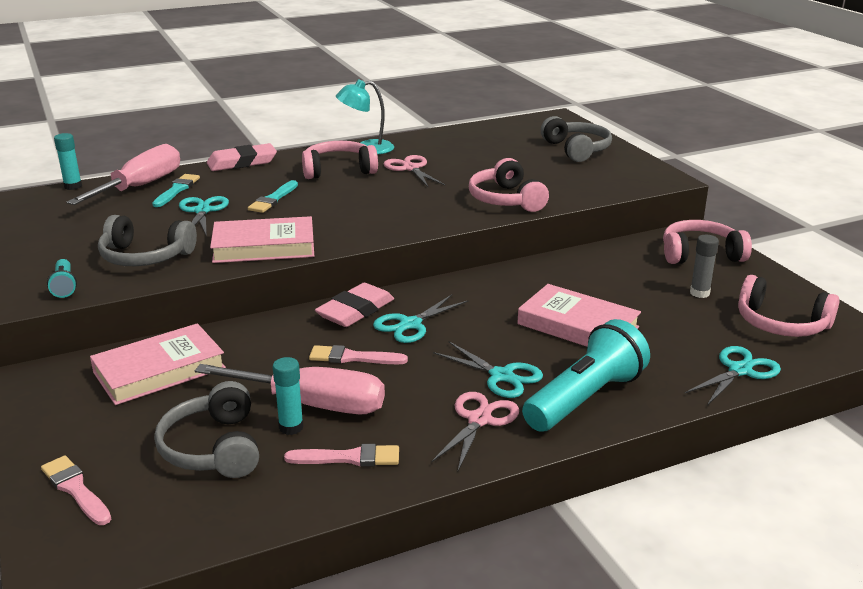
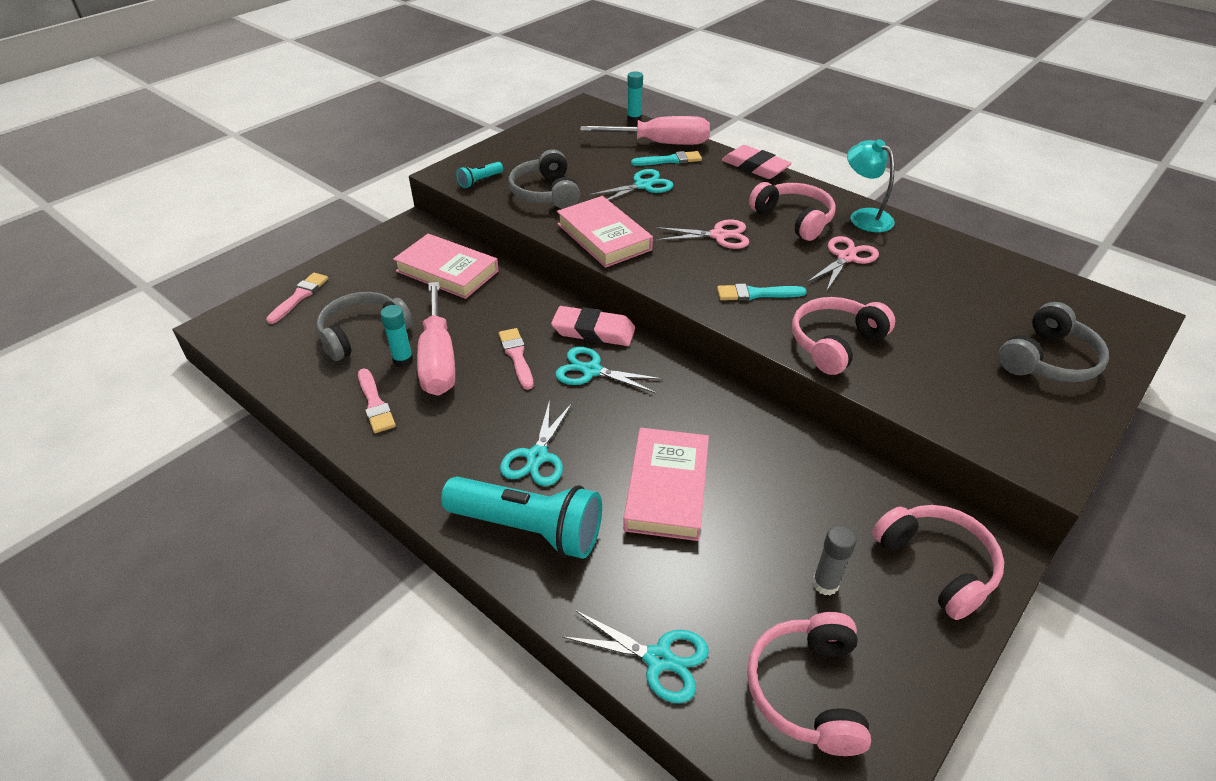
camera: 65 degrees right, 15 degrees up
(273, 199) = (697, 209): turquoise brush -> turquoise brush (756, 294)
(479, 419) = (459, 463): pink scissors -> pink scissors (719, 235)

